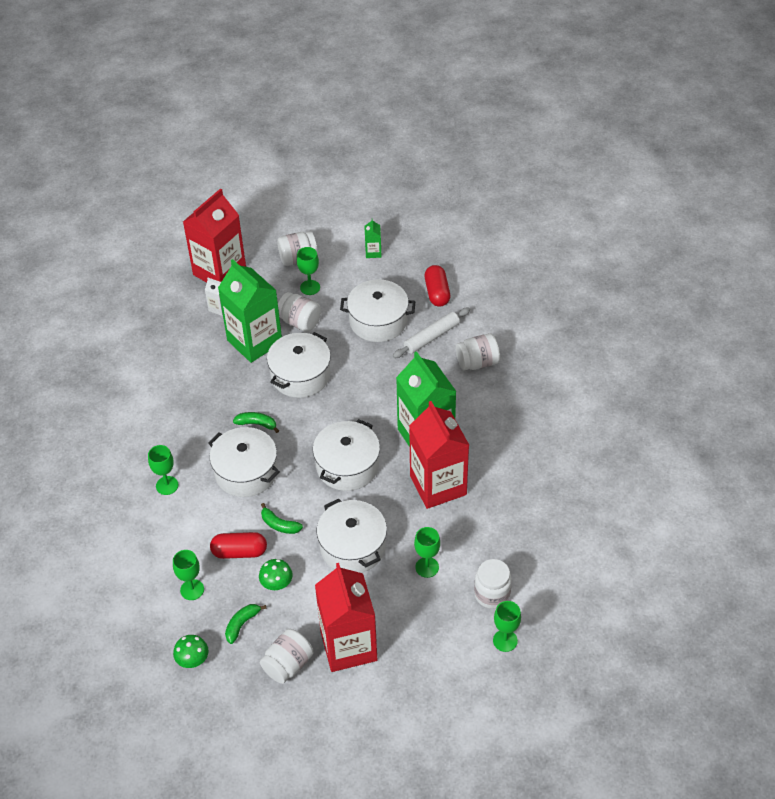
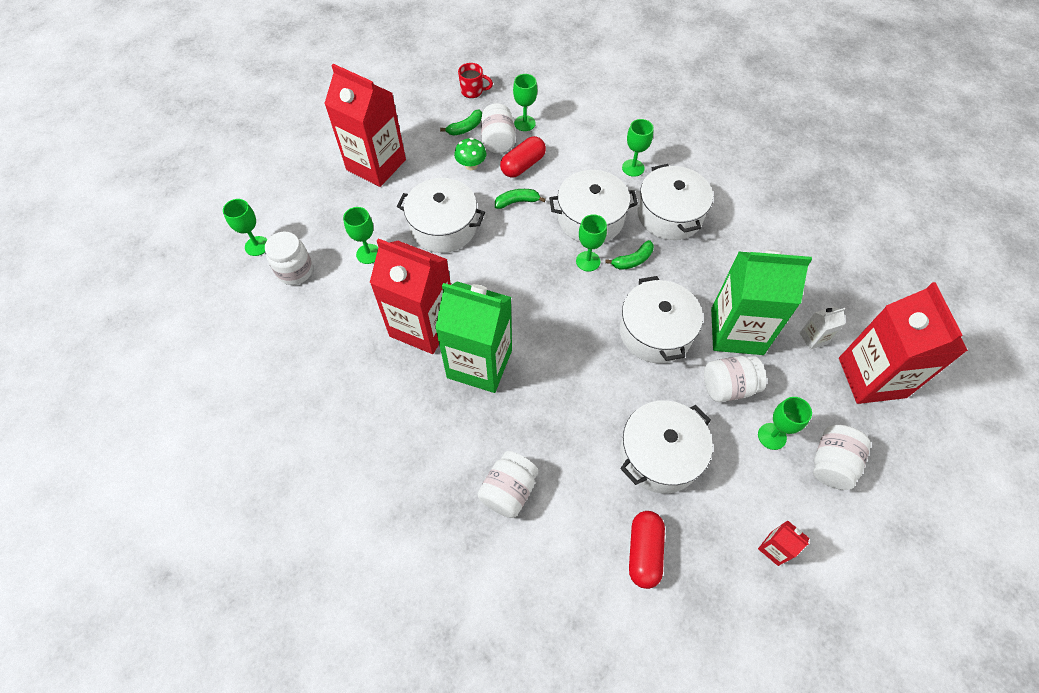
camera: 135 degrees right, 10 degrees up
(193, 660) = (473, 91): green mushroom -> red mug
(242, 624) = (465, 128): green banana -> green banana turned 60 degrees clockwise
(285, 445) = (588, 261): none -> green goblet
(288, 664) = (407, 128): white jar -> white jar (498, 141)
(347, 466) = (518, 283): white pot -> white pot (670, 215)
(373, 252) = (774, 548): green carton -> red carton
(431, 337) = (587, 482): white rolling pin -> none
(437, 293) = (644, 552): red capsule -> red capsule turned 60 degrees clockwise

